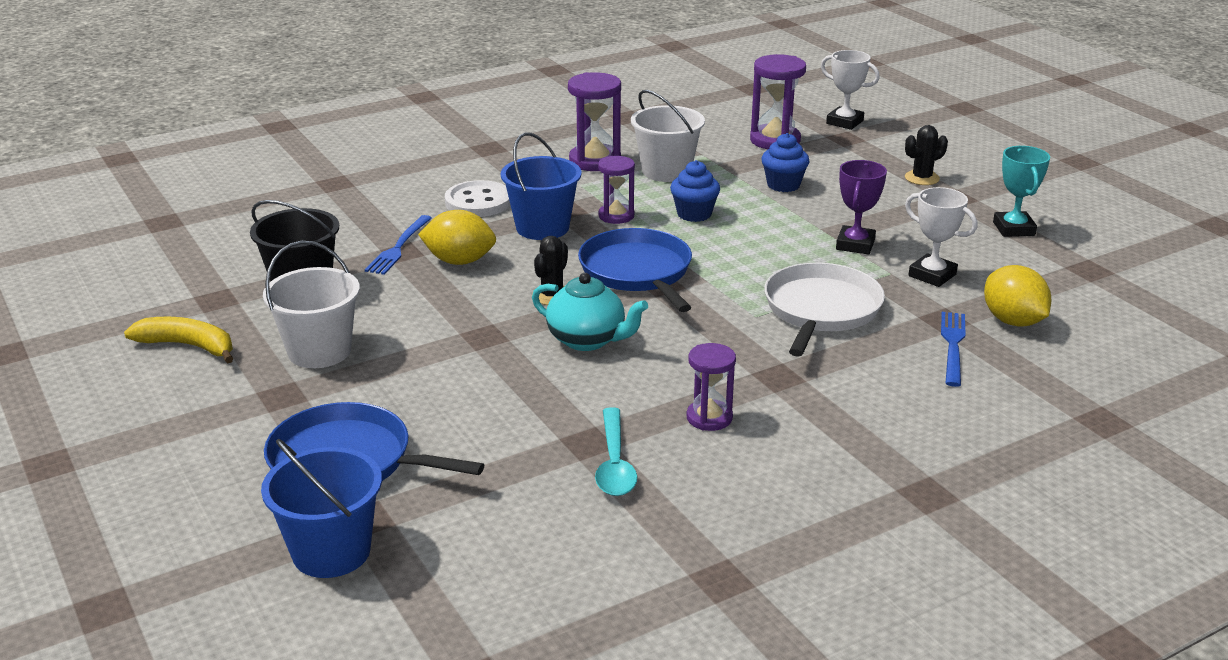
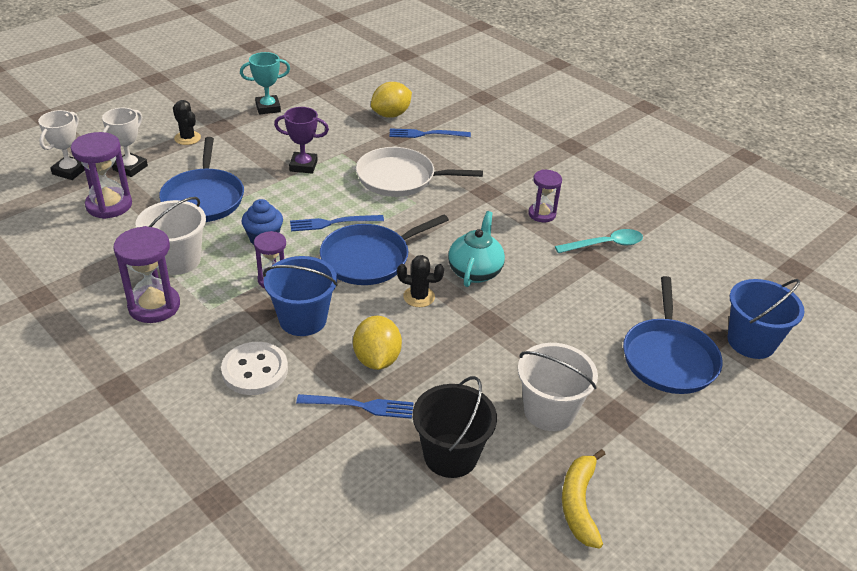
camera: 105 degrees left, 10 degrees up
(718, 255) = (333, 223): none -> blue fork
(783, 185) = (204, 198): blue cupcake -> blue pan
(932, 275) = (341, 138): white trophy -> white trophy (130, 168)

